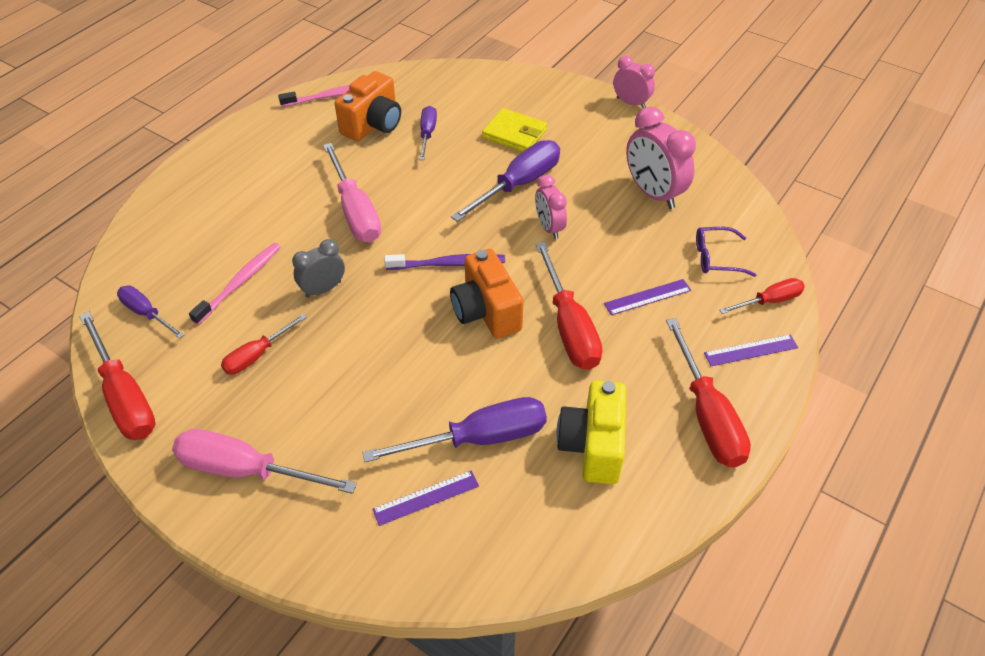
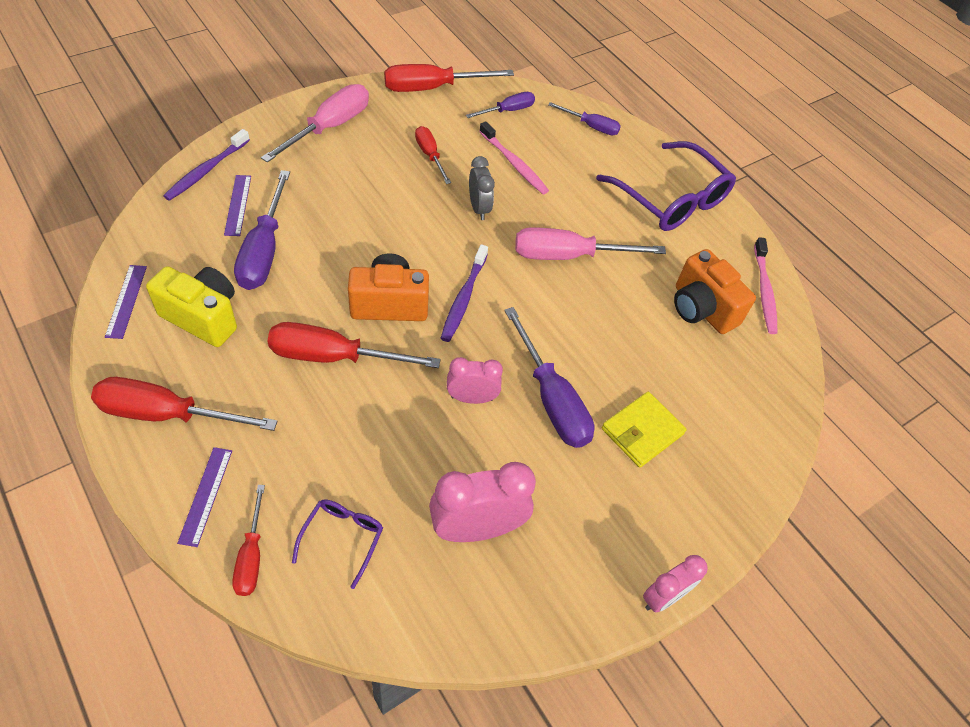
camera: 105 degrees right, 5 degrees up
(242, 164) = (670, 198): none -> purple glasses
(385, 563) = (206, 170): none -> purple toothbrush
(427, 134) = (670, 349): purple screwdriver -> purple screwdriver (591, 126)
(647, 297) = (329, 439): purple ruler -> purple ruler (126, 301)

